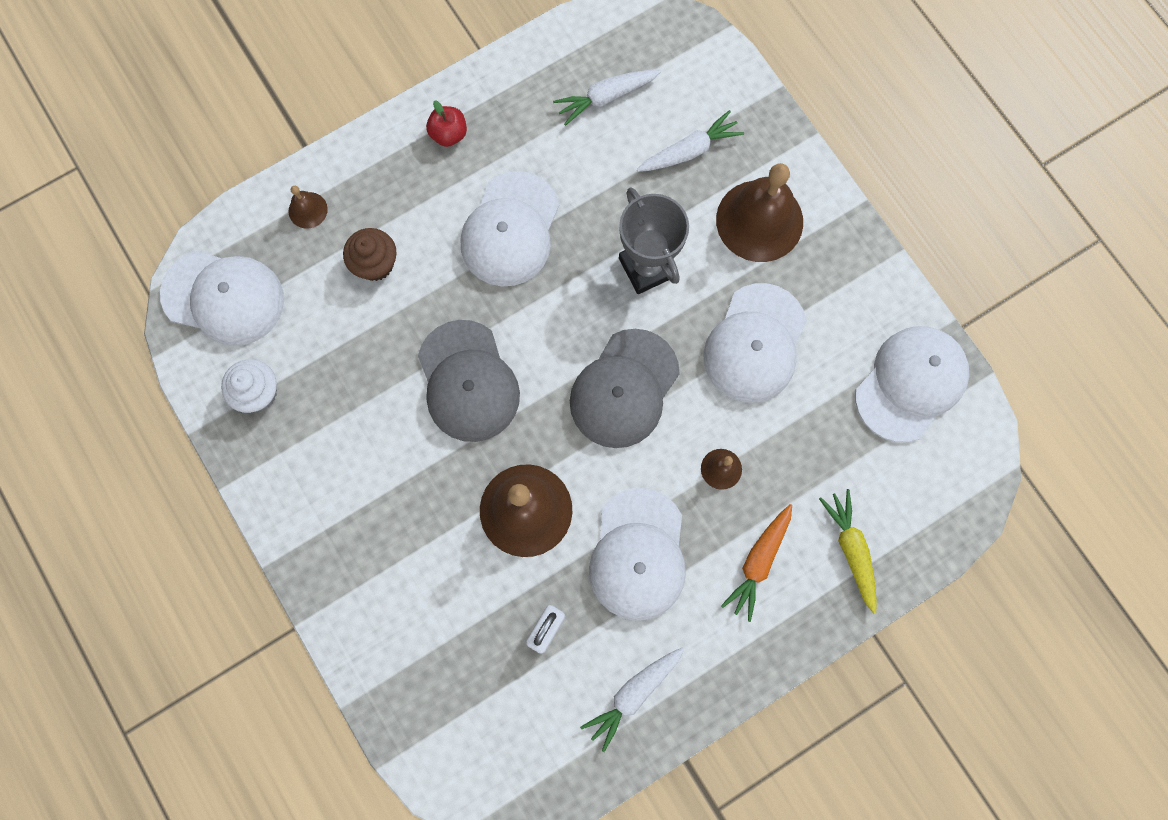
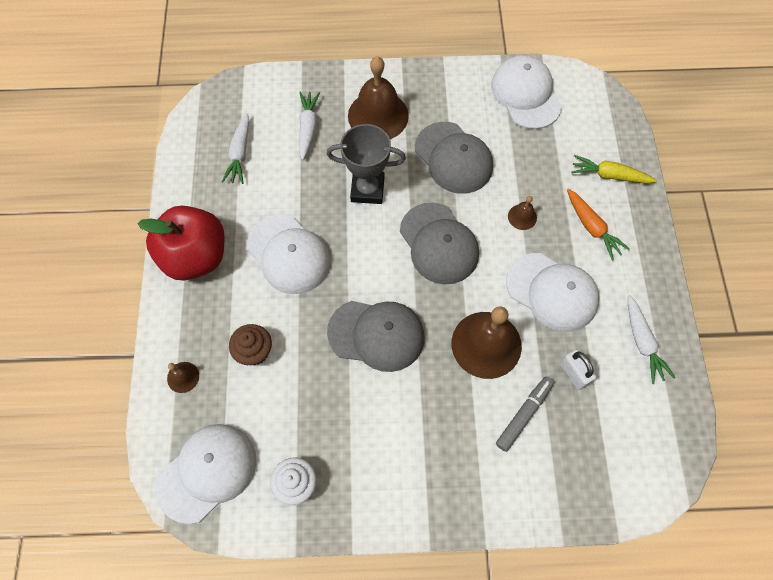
camera: 60 degrees left, 10 degrees down
(449, 134) = (195, 257): red apple -> red apple, size x2.37
(464, 595) = (524, 415): none -> grey marker
(755, 343) = (453, 158): white cap -> grey cap

